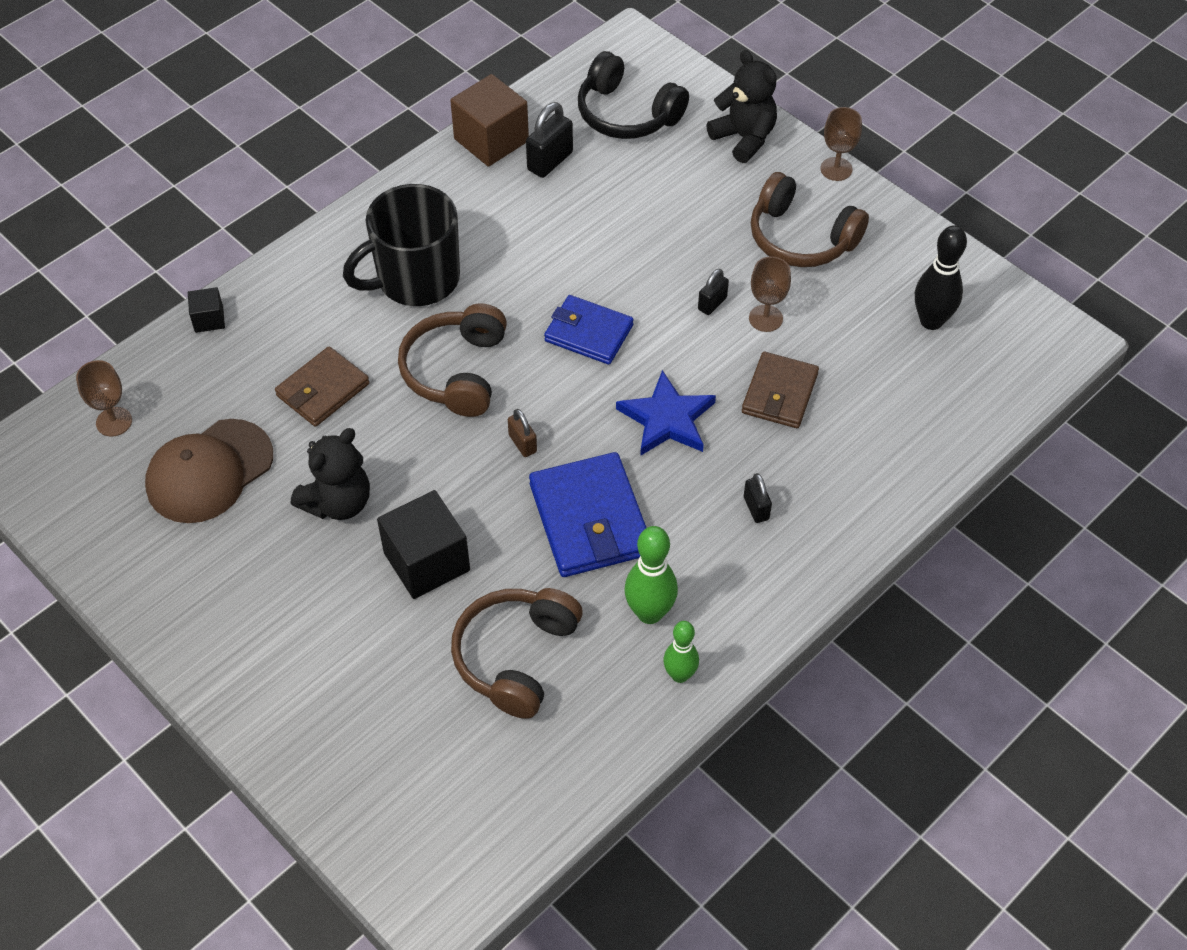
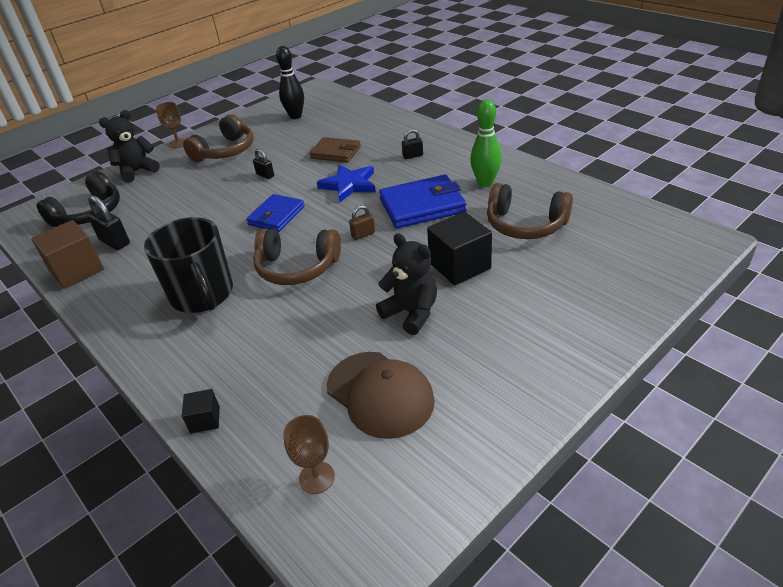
camera: 85 degrees left, 15 degrees down
(323, 390) = (302, 334): brown wallet -> none
(679, 675) = (523, 172): green bowling pin -> none
(765, 318) = (281, 159): brown goblet -> none

